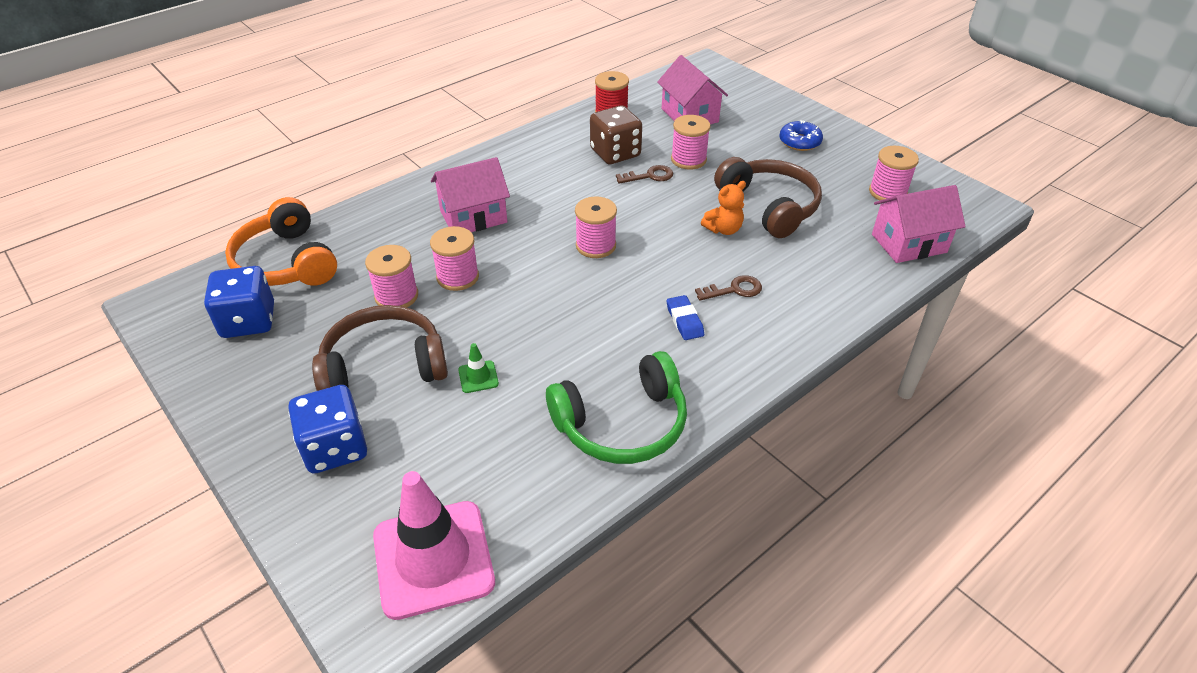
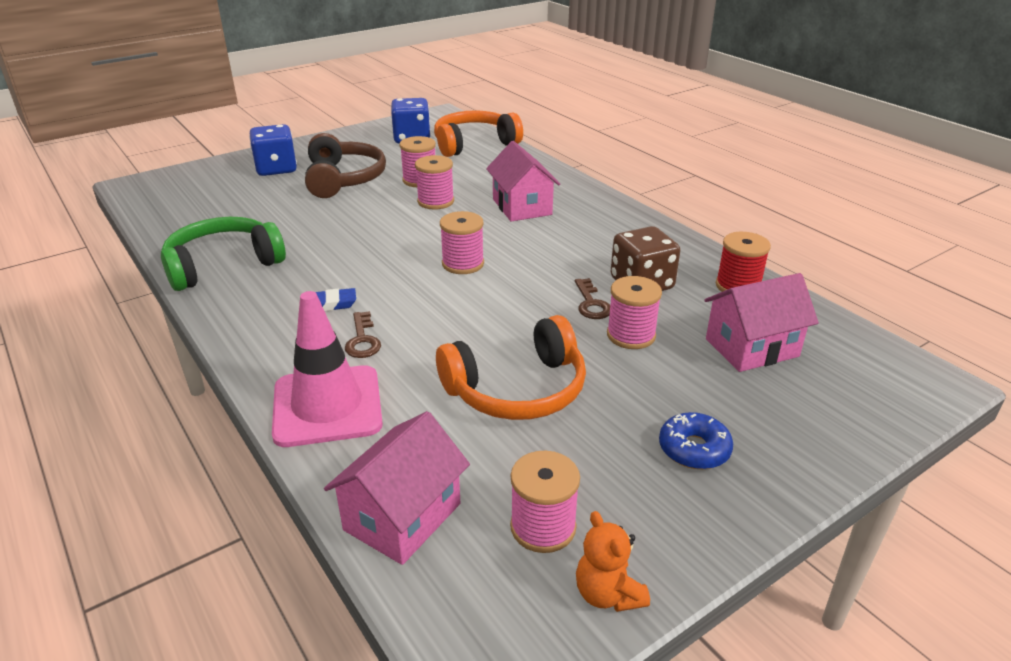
camera: 95 degrees right, 10 degrees down
(433, 559) = (164, 199): pink traffic cone -> pink traffic cone (327, 406)
(478, 377) = (312, 210): green traffic cone -> none
(622, 424) = (223, 265): green headphones -> green headphones turned 75 degrees clockwise
(723, 229) = (474, 346): orange teddy bear -> orange teddy bear (608, 594)
(769, 206) = (517, 389): brown headphones -> orange headphones
(908, 243) = (402, 517): pink house -> pink house turned 45 degrees clockwise

